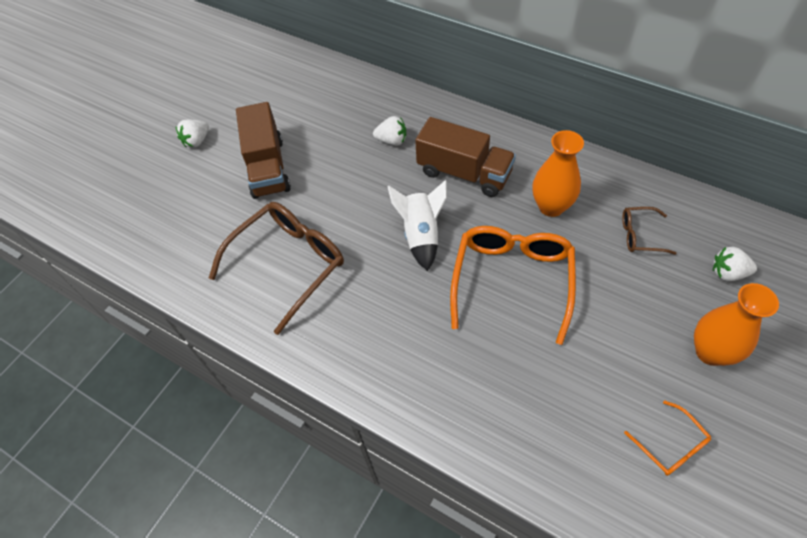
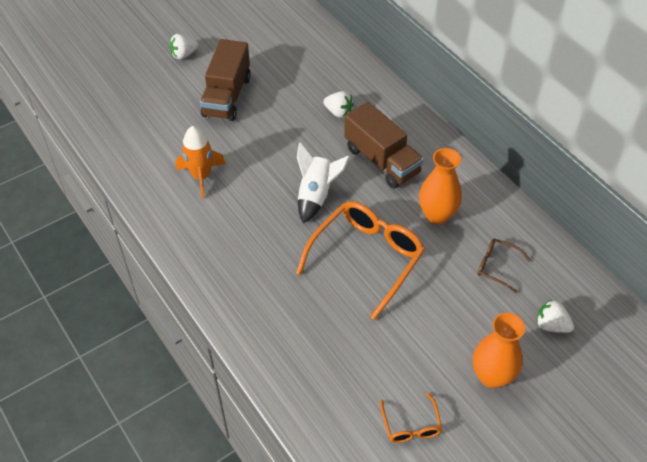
camera: 20 degrees right, 5 degrees down
(289, 264) = (201, 176): brown glasses -> orange rocket

